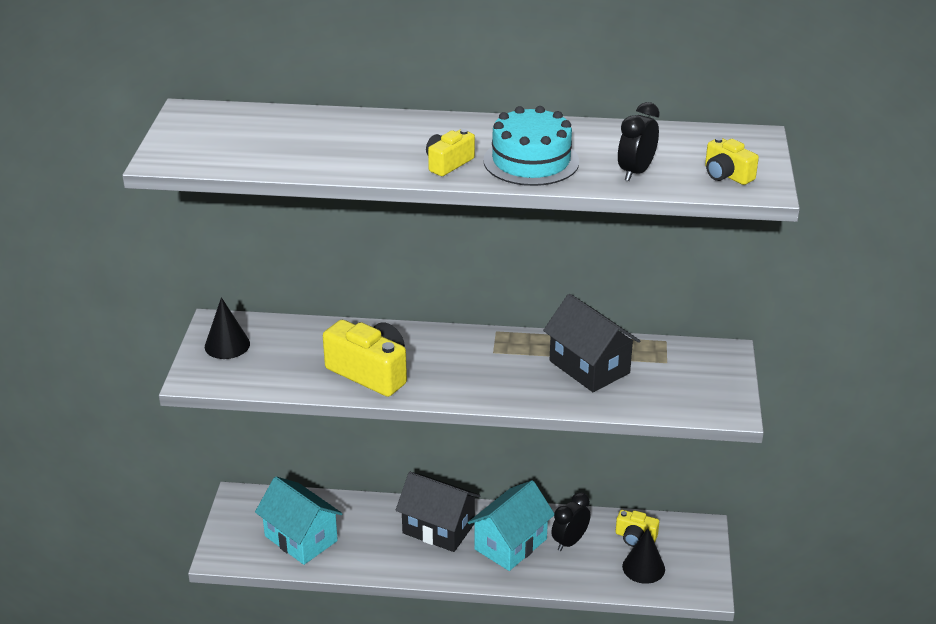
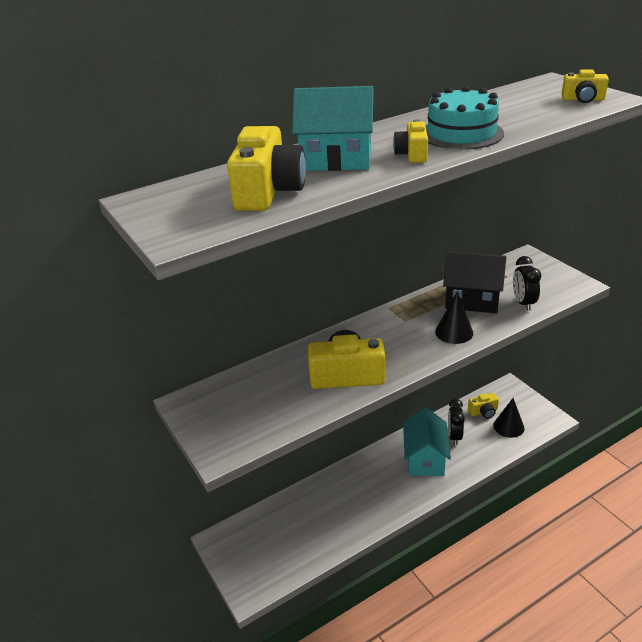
camera: 35 degrees left, 0 degrees up
(227, 345) = (214, 413): black cone -> black cone (454, 332)
(282, 147) = (268, 191): none -> yellow camera
(301, 538) = (293, 540): turquoise house -> turquoise house (336, 160)
(438, 528) = (373, 476): black house -> none
(636, 172) = (534, 116): black clock -> black clock (523, 303)

